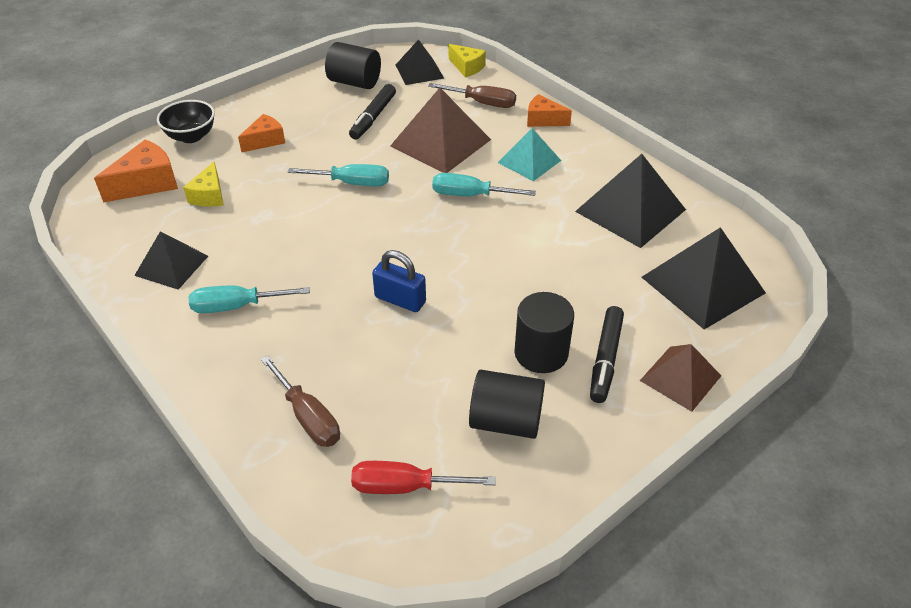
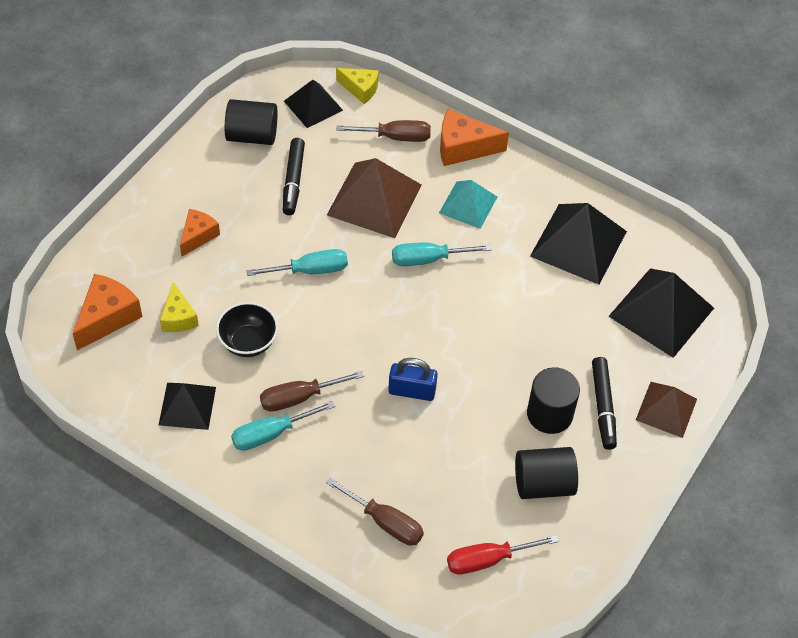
camera: 20 degrees left, 10 degrees up
(191, 136) = (118, 247): black bowl -> black bowl (248, 342)
(282, 281) = (299, 398): none -> brown screwdriver
(543, 120) = (463, 147): orange cheese -> orange cheese, size x1.53

